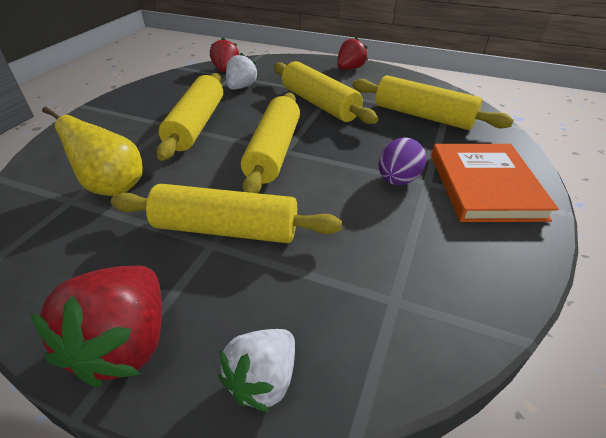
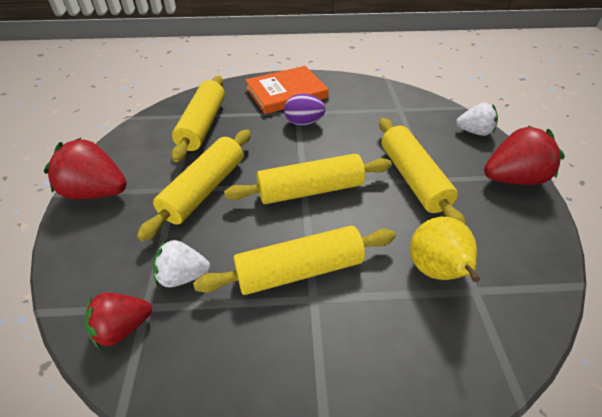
camera: 115 degrees left, 5 degrees up
(350, 69) = (97, 192): red strawberry -> red strawberry, size x1.56

